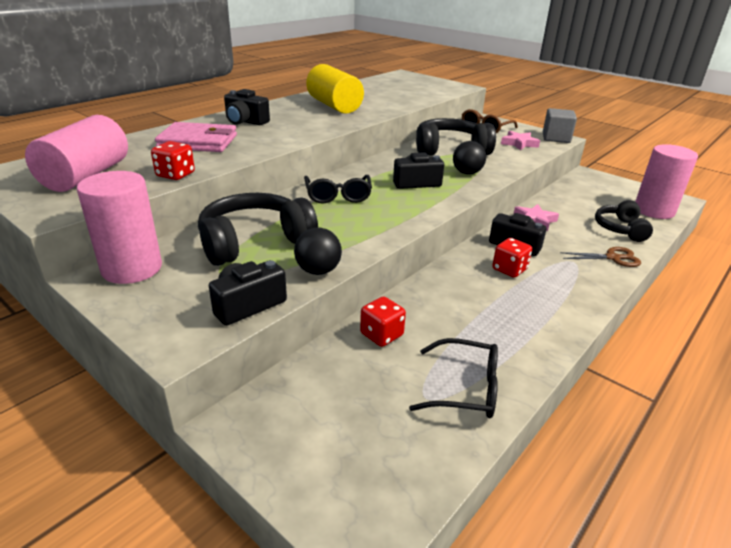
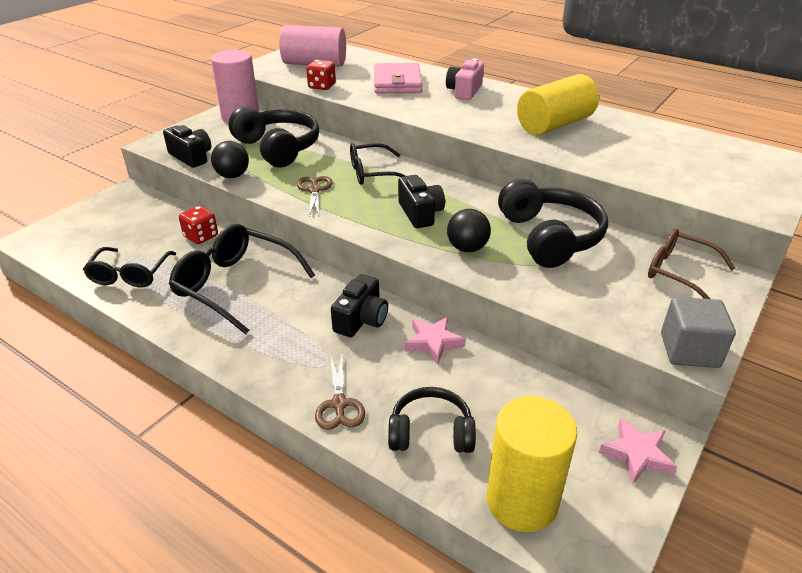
camera: 85 degrees right, 5 degrees up
(245, 121) = (464, 91): black camera -> pink camera
(366, 224) = (314, 190): none -> brown scissors
(477, 307) = (235, 285): none -> black glasses
(509, 269) = (303, 310): red dice -> none
(519, 143) = (623, 302): pink star -> pink star (636, 454)
(654, 211) = (522, 501): pink cylinder -> yellow cylinder

